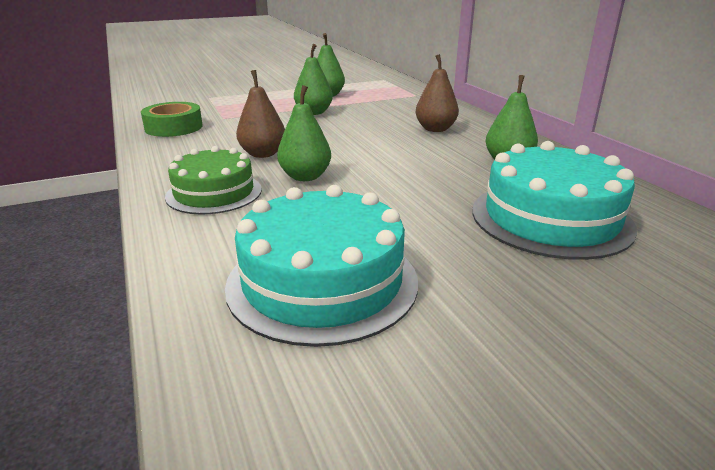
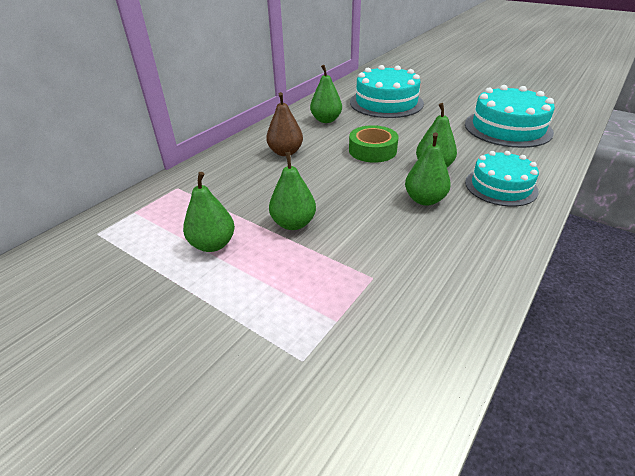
camera: 120 degrees left, 10 degrees up
(173, 127) = (442, 295): green tape -> green tape (372, 150)
(214, 193) = (500, 186): green cake -> turquoise cake
(263, 154) = (424, 200): brown pear -> green pear

